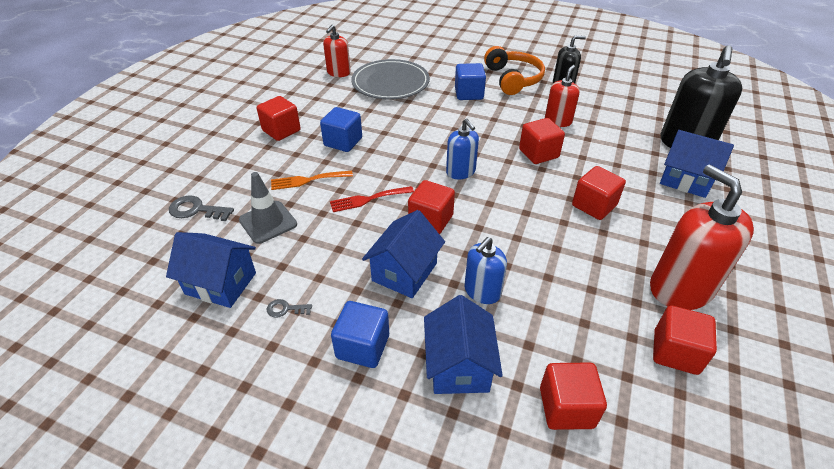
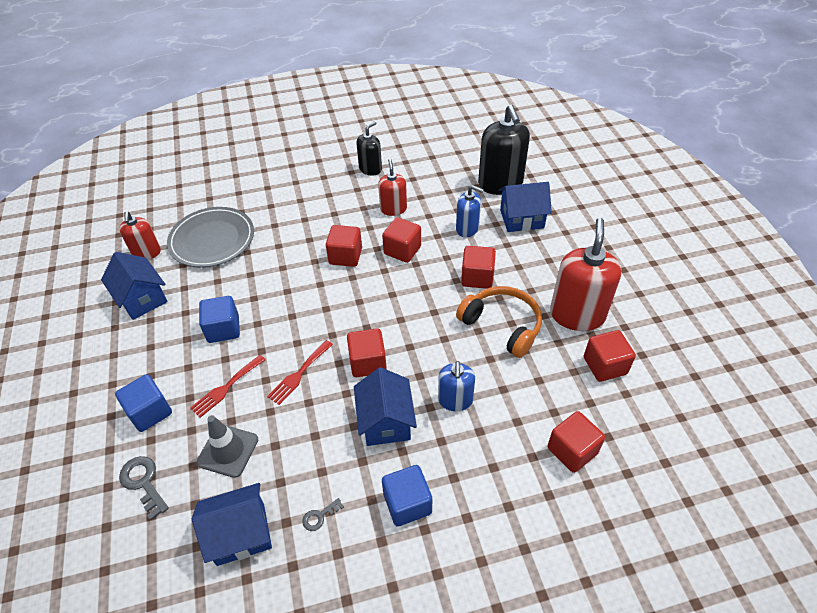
camera: 35 degrees left, 5 degrees up
(196, 210) = (143, 483): grey key -> grey key turned 75 degrees clockwise
(281, 130) = (148, 350): red cube -> red cube (345, 256)
(308, 180) = (226, 387): orange fork -> red fork
(459, 365) = (485, 469): blue house -> blue house (142, 298)
(461, 172) = (354, 302): blue soap dispenser -> blue soap dispenser (467, 229)
(469, 94) = (297, 217): blue cube -> blue cube (150, 412)
(513, 79) = (323, 182): orange headphones -> orange headphones (502, 325)
(680, 289) = (577, 315): red soap dispenser -> red soap dispenser turned 75 degrees clockwise

